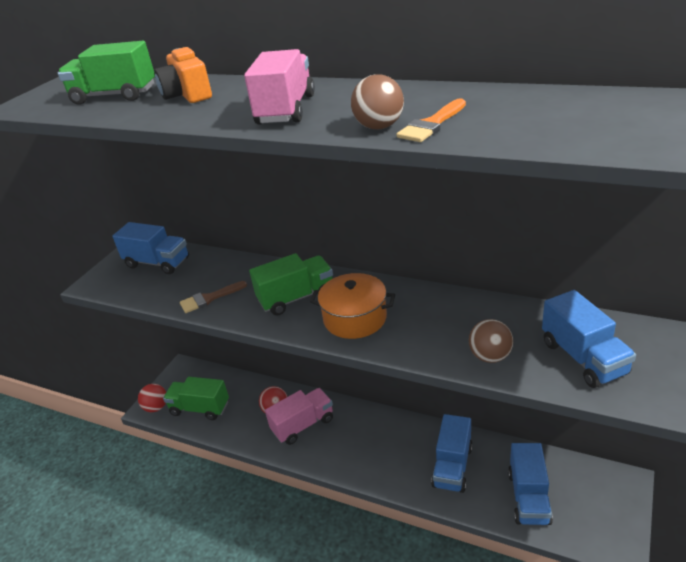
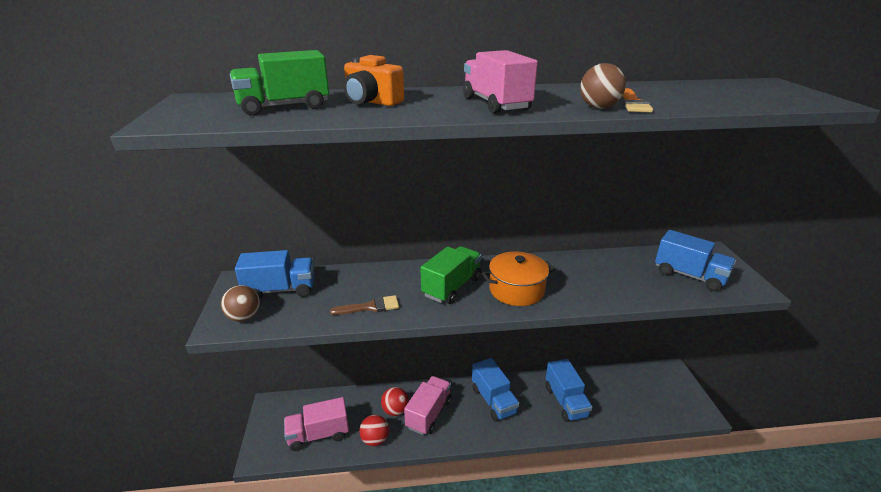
camera: 35 degrees left, 5 degrees down
(156, 407) = (269, 450): red ball -> red ball (375, 439)
(200, 408) = (318, 434): green truck -> pink truck
(209, 298) = (370, 307): brown brush -> brown brush turned 135 degrees counterclockwise
(490, 356) = (637, 290): brown ball -> brown ball (244, 317)
(528, 497) = (629, 403): blue truck -> blue truck (493, 401)

